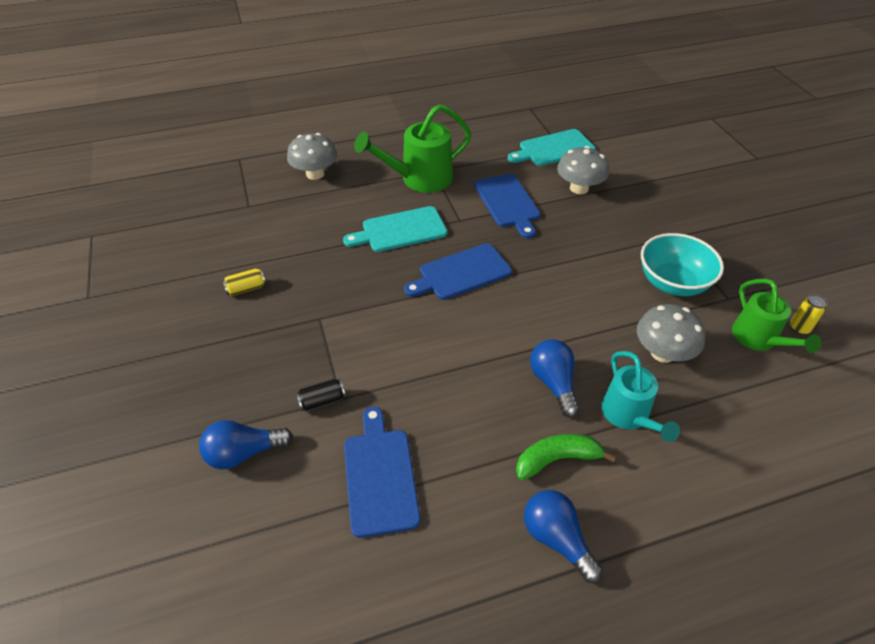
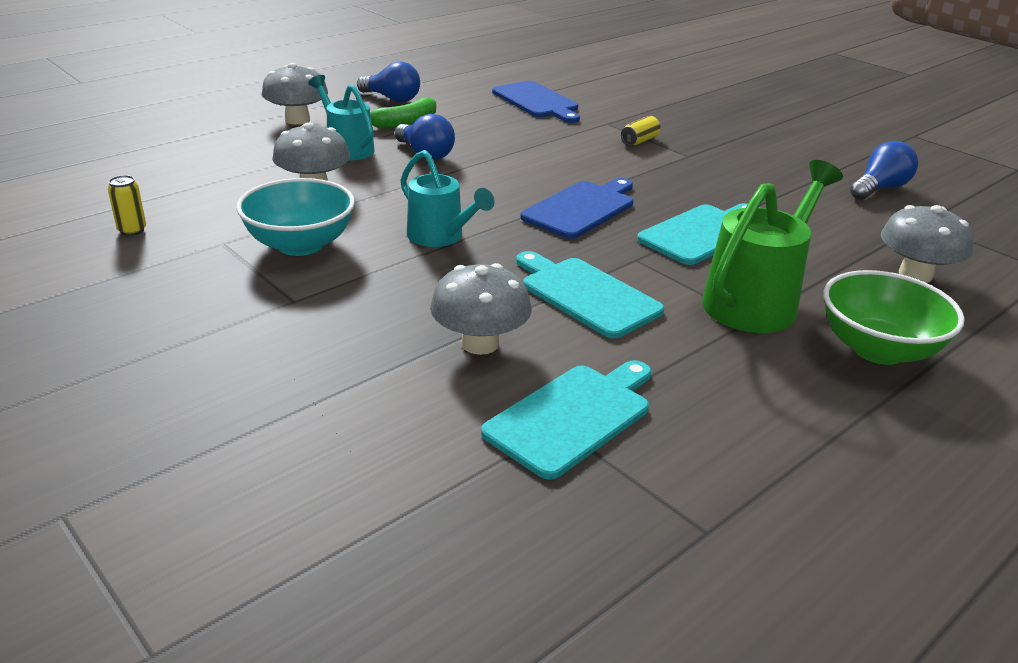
camera: 155 degrees right, 15 degrees down
(244, 453) = (645, 96): blue light bulb -> blue light bulb (880, 188)
(246, 289) = (789, 161): yellow can -> yellow can (639, 141)
(322, 401) = (620, 120): black can -> none
(393, 144) = (878, 349): none -> green bowl
(507, 203) = (586, 295): blue cutting board -> turquoise cutting board
(574, 267) = (441, 237): none -> turquoise watering can
(681, 503) = (297, 120): none -> grey mushroom
(759, 339) = (193, 213): green watering can -> none

